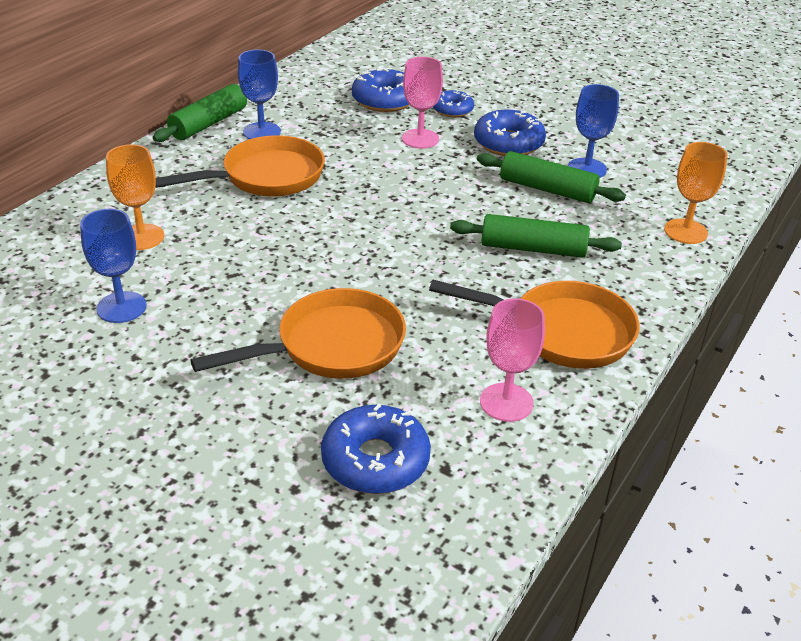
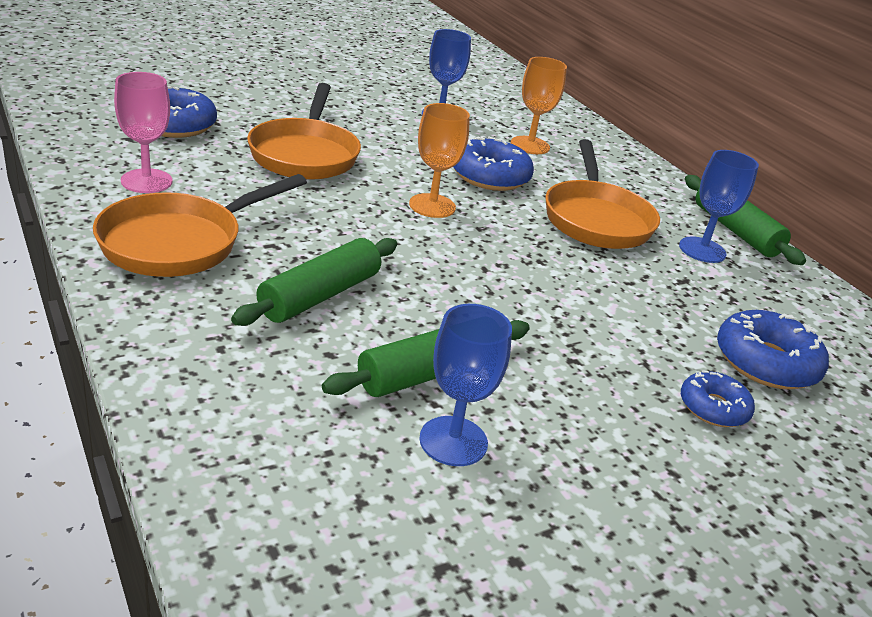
camera: 115 degrees right, 5 degrees down
(420, 139) = (632, 340): pink goblet -> none
(508, 143) = (579, 407): blue donut -> blue donut (490, 176)
(685, 231) = (214, 432): orange goblet -> orange goblet (432, 206)

